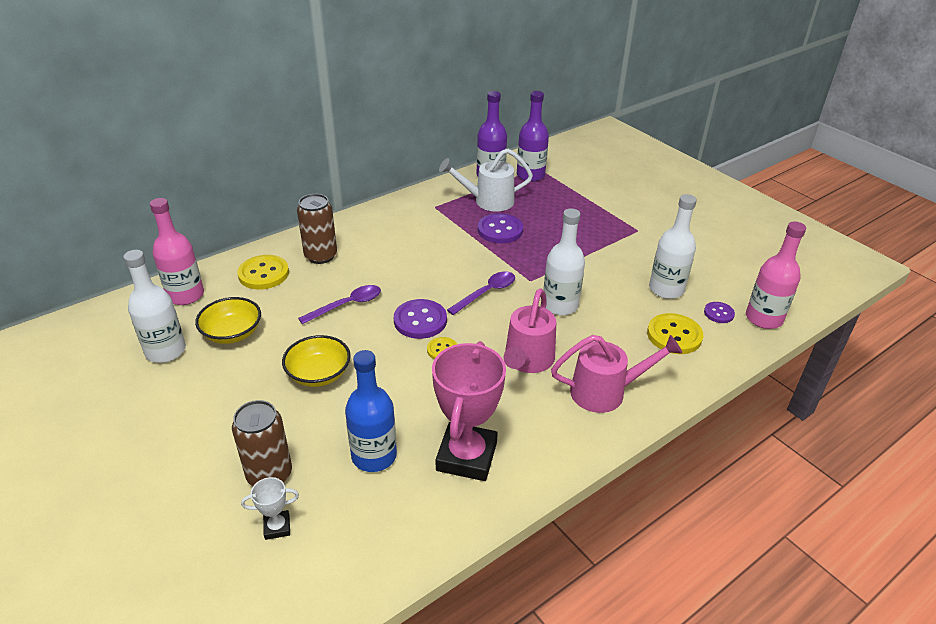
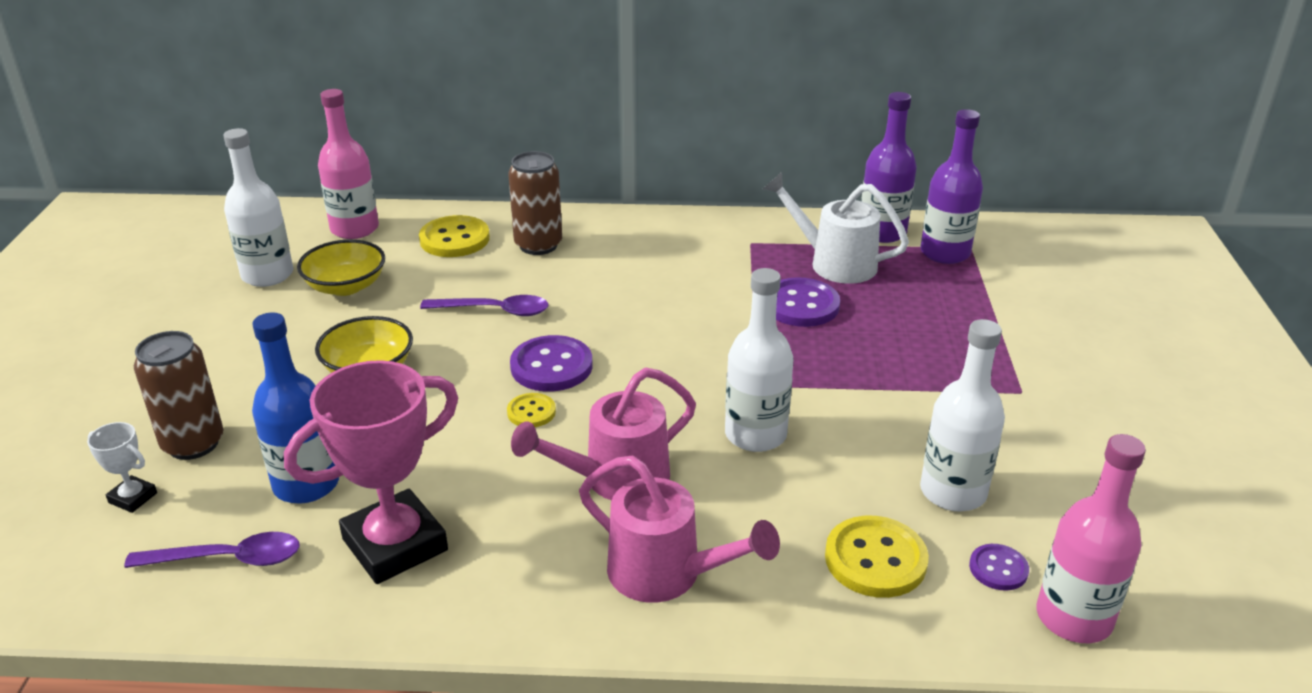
camera: 40 degrees right, 5 degrees down
(486, 293) = (676, 373): purple spoon -> purple spoon (228, 559)

